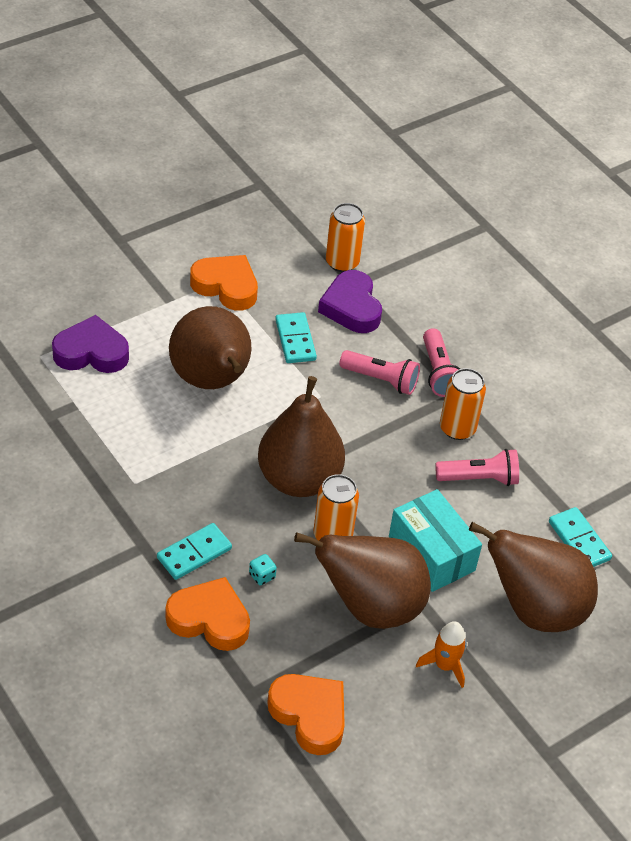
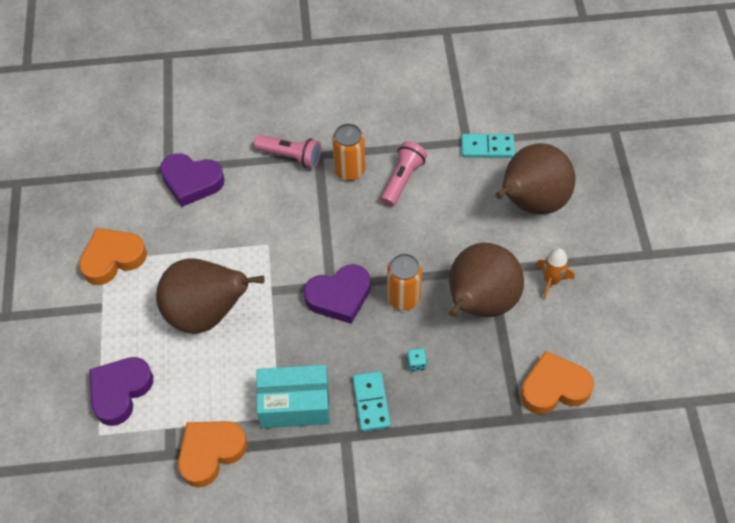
camera: 55 degrees left, 10 degrees up
(209, 619) = (438, 418): orange heart -> orange heart (210, 453)
(295, 340) = (200, 235): turquoise domino -> none
(299, 479) = (339, 296): brown pear -> purple heart
(342, 262) = (141, 166): orange can -> none
(381, 380) = (275, 197): pink flashlight -> none
(431, 553) = (452, 242): turquoise box -> turquoise box (294, 404)

